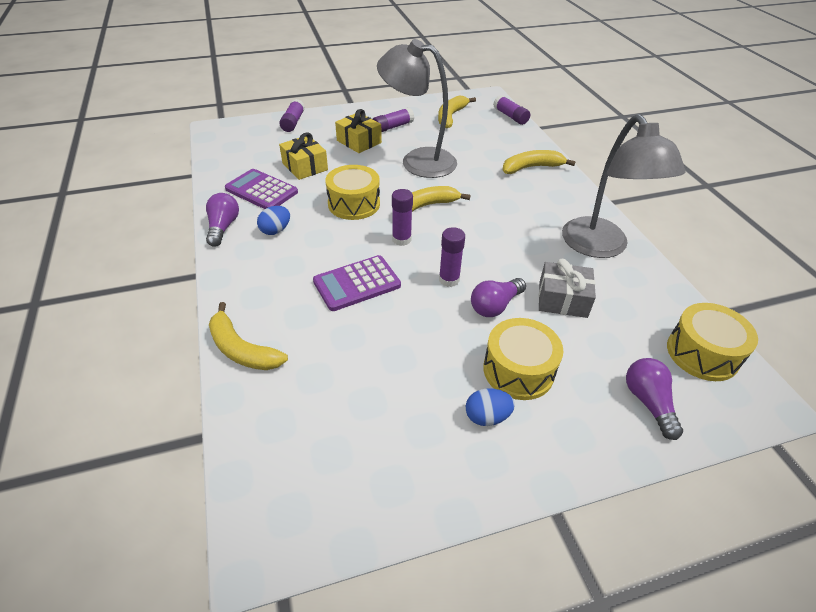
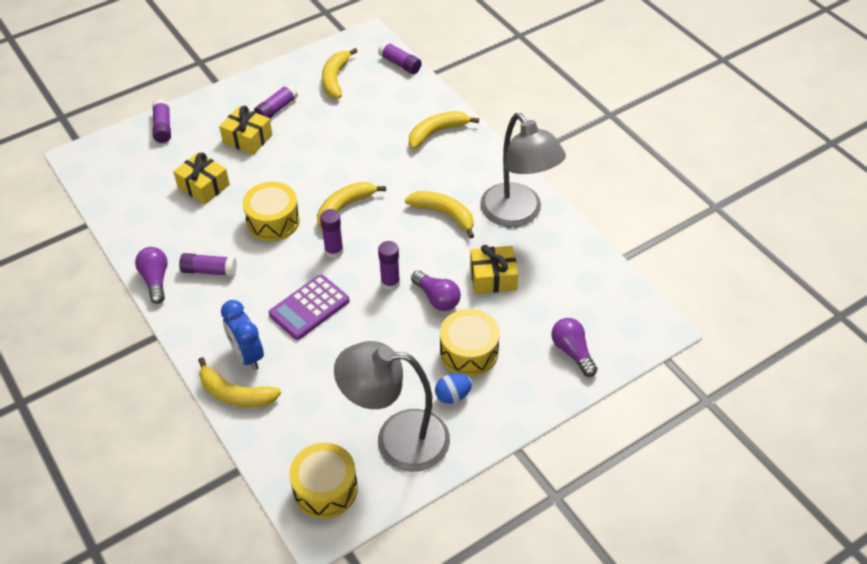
camera: 15 degrees left, 5 degrees up
(261, 190) = (172, 227): purple calculator -> none
(274, 313) = (247, 355): none -> blue clock
(276, 230) = (209, 270): blue egg -> purple glue stick
(418, 160) = (319, 150): grey lamp -> grey lamp (397, 439)
(495, 306) = (437, 298): purple light bulb -> purple light bulb turned 75 degrees counterclockwise
(522, 231) = (444, 214): none -> yellow banana
(562, 299) = (493, 277): grey gift -> yellow gift
(702, 353) = (611, 299): yellow drum -> yellow drum (325, 489)

